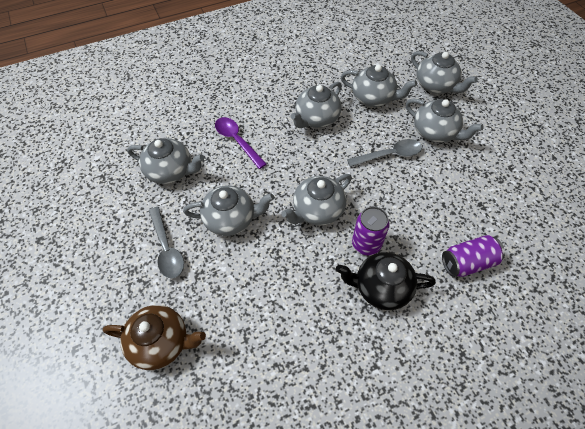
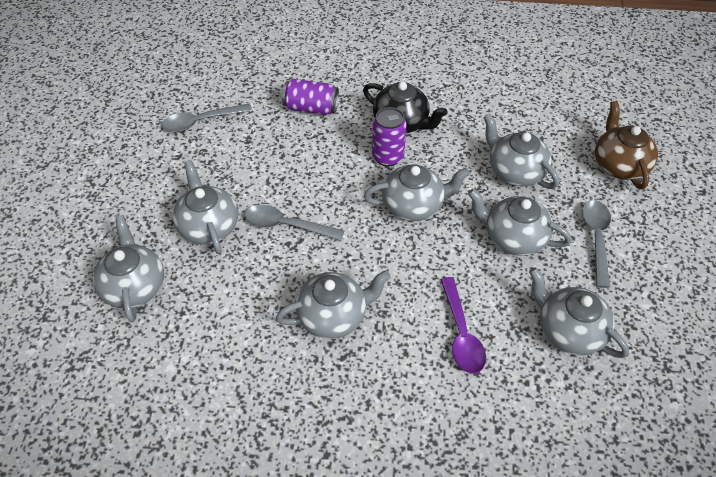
camera: 150 degrees left, 5 degrees down
(161, 342) = (619, 165): brown teapot -> brown teapot turned 45 degrees clockwise
(373, 98) = (232, 309): grey teapot -> grey teapot (515, 171)
(531, 203) = (201, 122): none -> grey spoon

